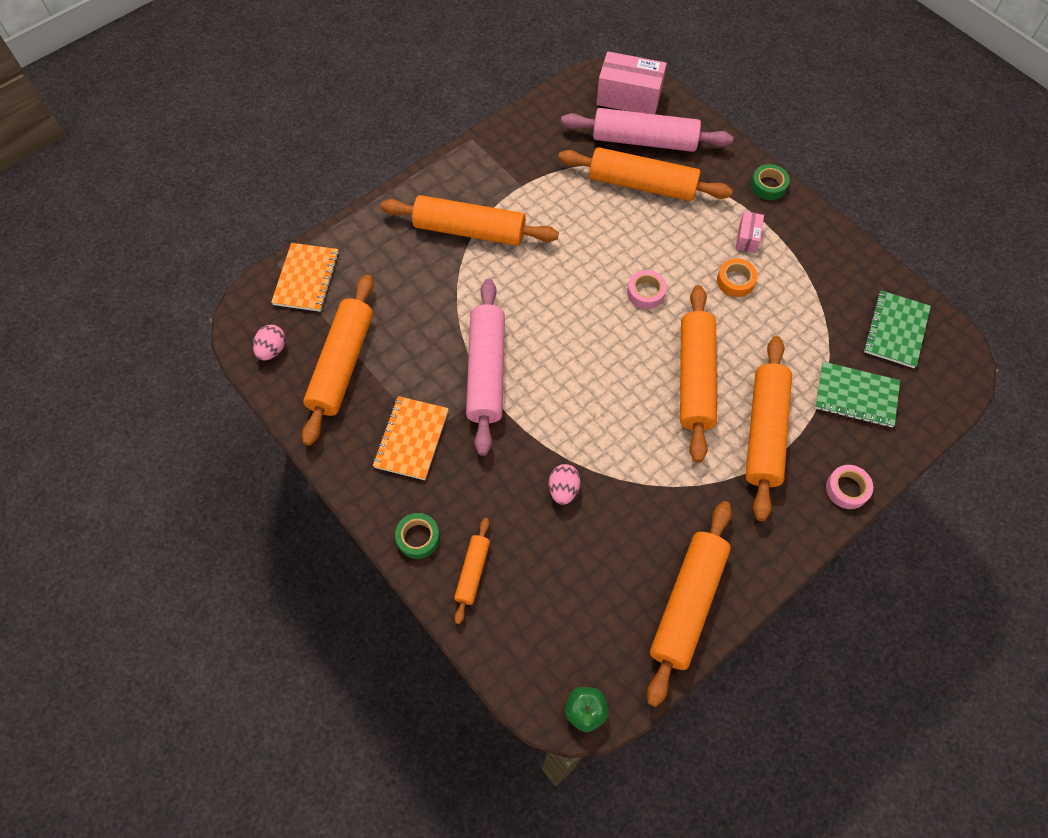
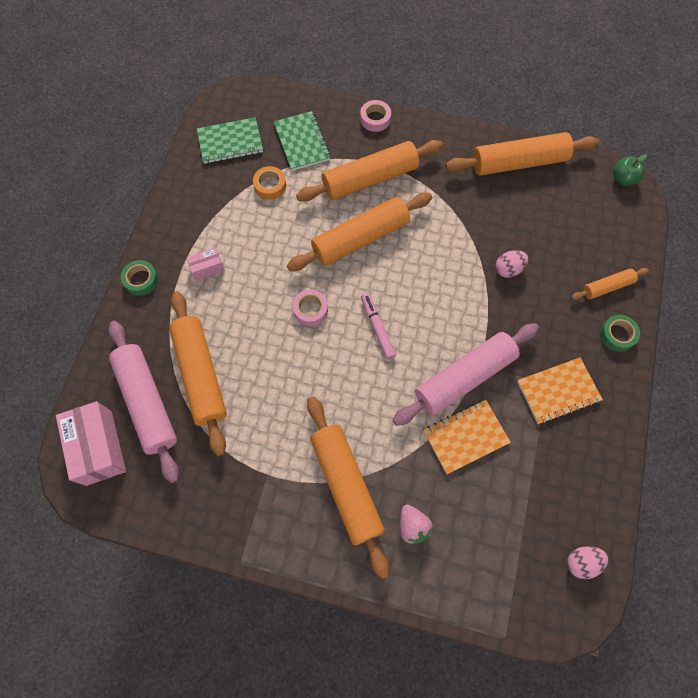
camera: 125 degrees left, 5 degrees up
(306, 278) = (498, 593): orange notebook -> orange notebook (465, 437)
(342, 364) = (546, 491): orange rolling pin -> none
(401, 254) = (413, 526): none -> pink strawberry
(588, 333) = (377, 328): none -> pink marker
(735, 281) = (255, 256): orange tape -> orange tape (270, 186)

